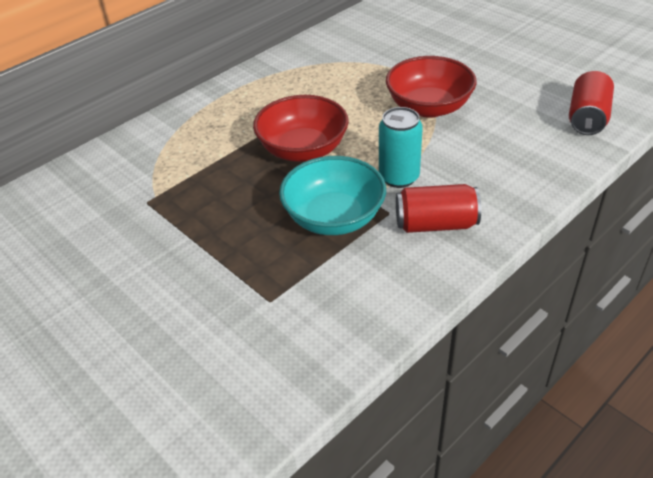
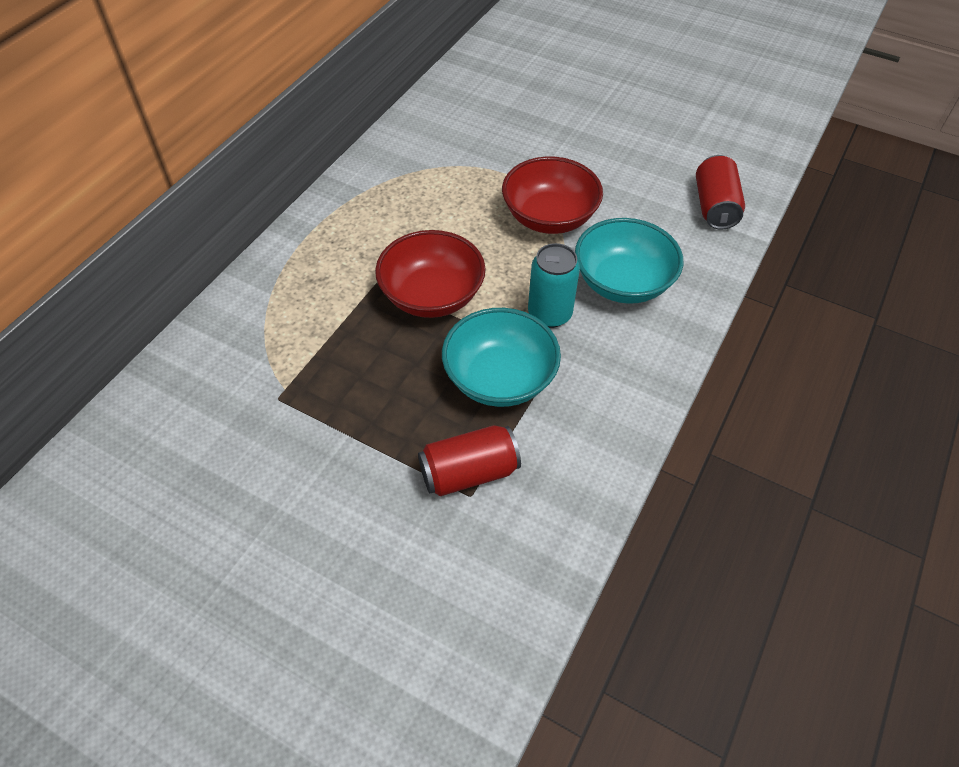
camera: 20 degrees left, 10 degrees up
(436, 224) = (608, 366): red can -> red can (469, 473)
(475, 163) = (622, 282): none -> turquoise bowl

